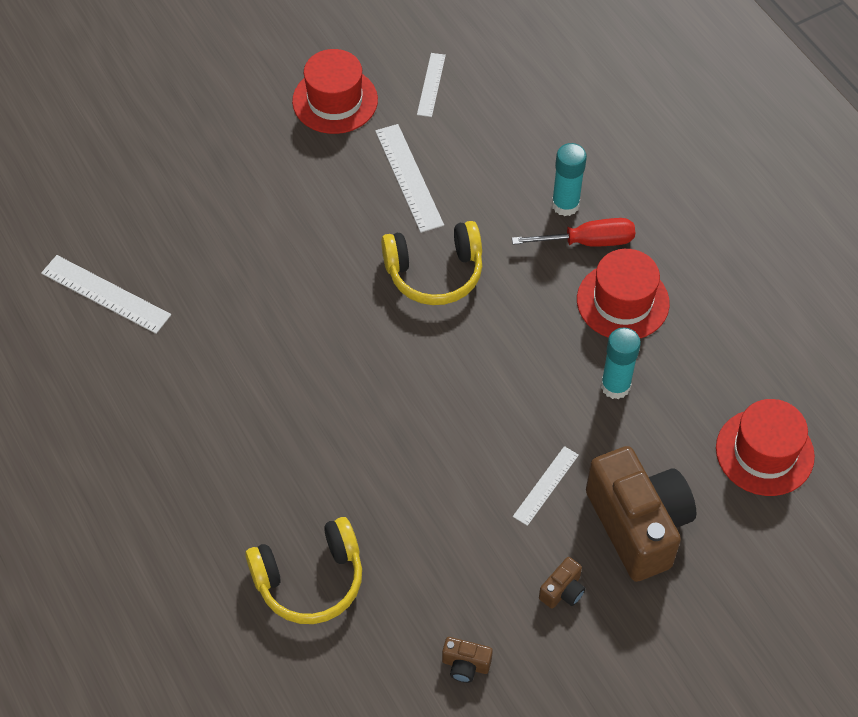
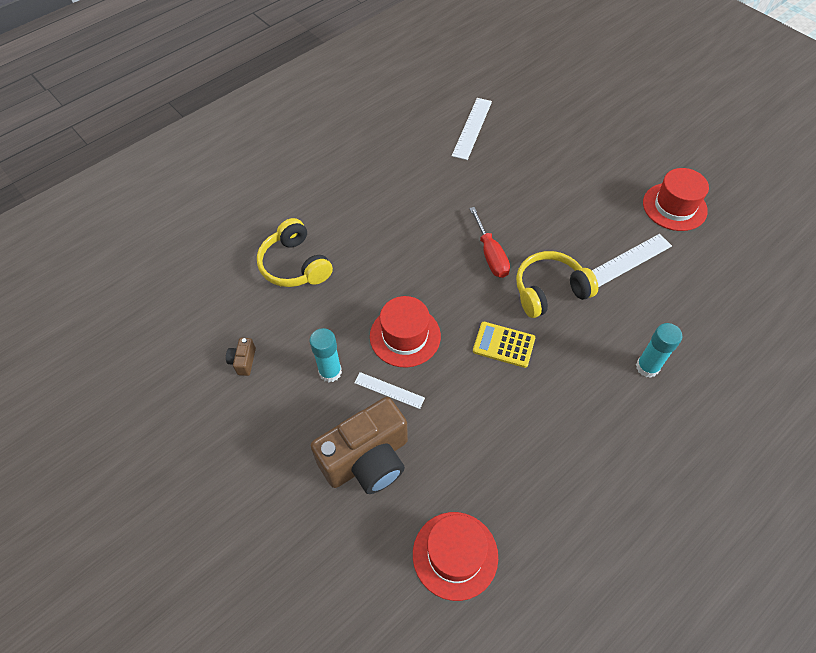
camera: 80 degrees right, 0 degrees up
(431, 85) = (720, 260): white ruler -> none
(434, 272) = (549, 291): yellow headphones -> yellow headphones turned 90 degrees clockwise
(504, 343) = (503, 345): none -> yellow calculator
(562, 591) = (305, 414): brown camera -> none
(587, 242) = (617, 388): red screwdriver -> red screwdriver (490, 254)
(615, 386) = (487, 427): turquoise glue stick -> turquoise glue stick (330, 372)
(623, 301) = (569, 422): red hat -> red hat (405, 336)

